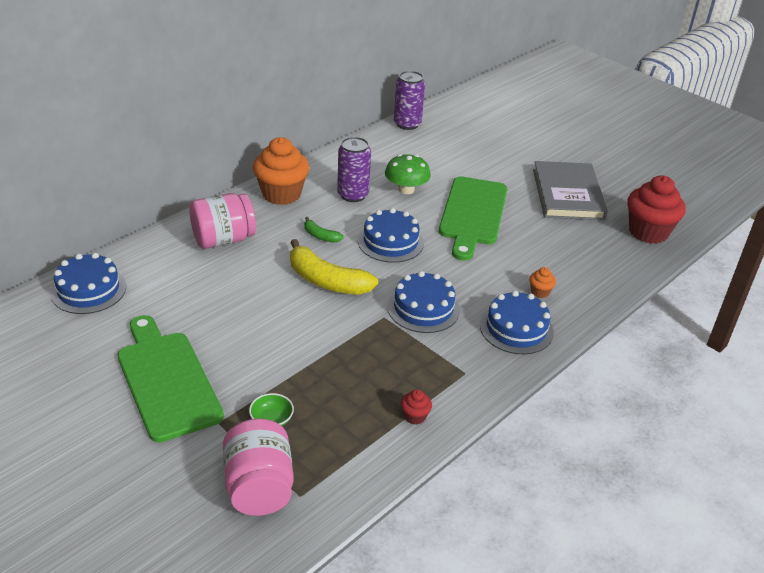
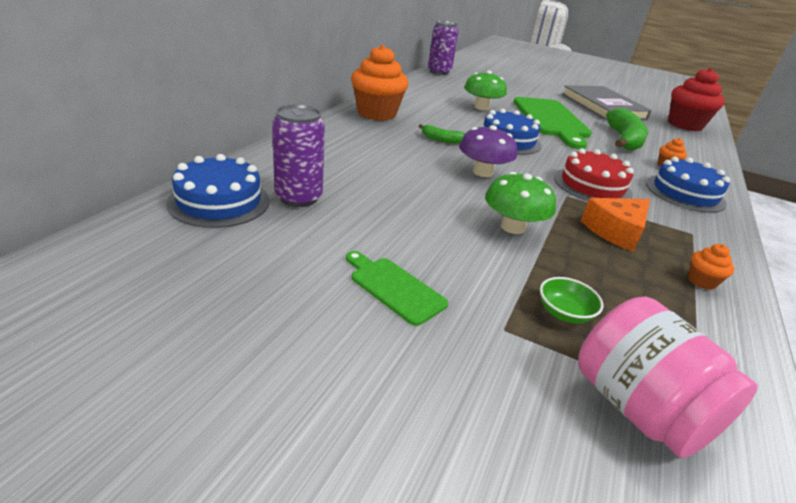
camera: 20 degrees left, 5 degrees down
(167, 380) = (394, 288): green cutting board -> green cutting board, size x0.49
(223, 240) = (349, 147): pink jar -> none
(300, 343) = (512, 227): none -> green mushroom
(326, 281) = (482, 172): yellow banana -> purple mushroom
(353, 195) = (441, 112): purple can -> purple can (298, 197)
(391, 360) = (616, 231): none -> orange cheese
(415, 416) = (701, 281): red cupcake -> orange cupcake
(423, 308) = (592, 185): blue cake -> red cake
(532, 250) = (624, 140): none -> green banana

